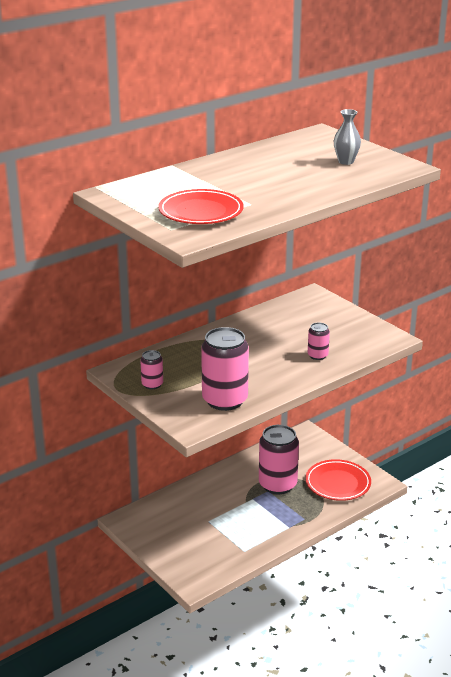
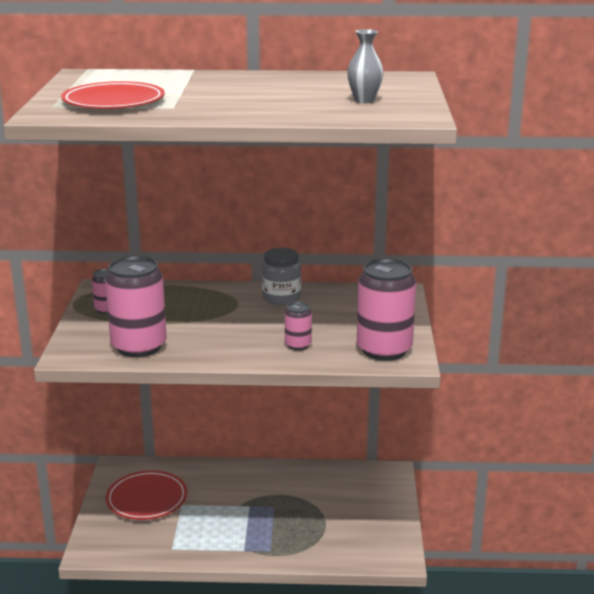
camera: 40 degrees right, 5 degrees down
(251, 328) = (281, 298): none -> grey jar
(277, 484) = (291, 506): pink can -> pink can (384, 350)
(338, 483) = (353, 535): red plate -> red plate (147, 499)

